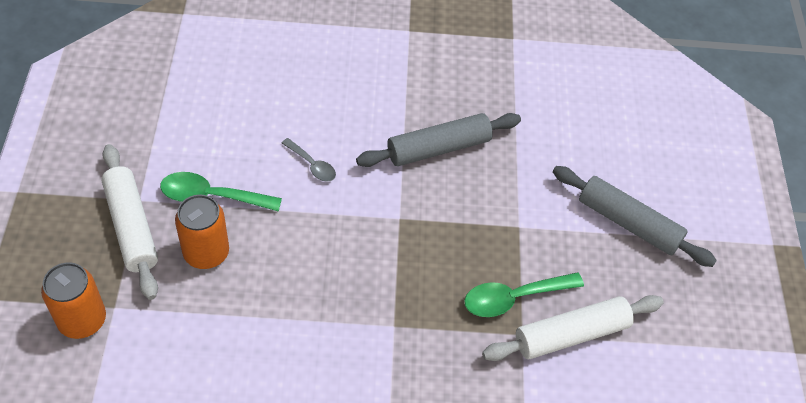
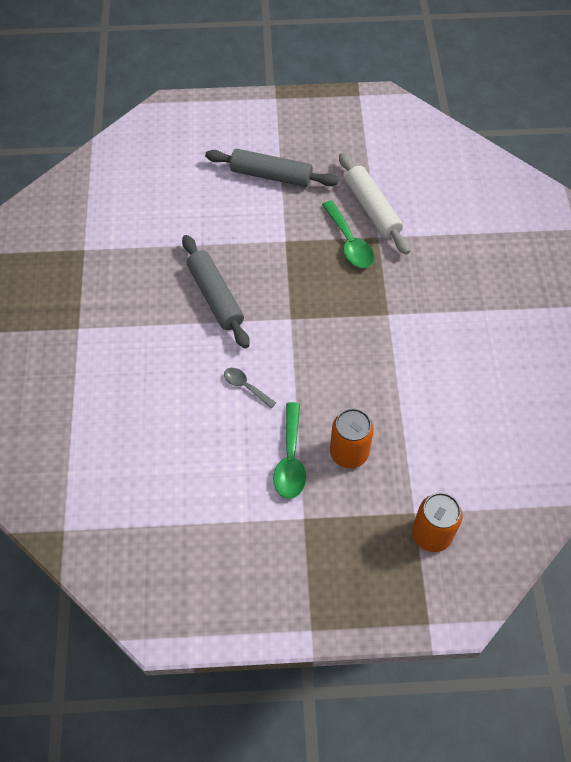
camera: 90 degrees left, 5 degrees up
(131, 227) = (333, 518): white rolling pin -> none
(312, 165) = (245, 386): grey spoon -> grey spoon turned 90 degrees counterclockwise
(628, 223) = (271, 175): grey rolling pin -> grey rolling pin turned 75 degrees clockwise

